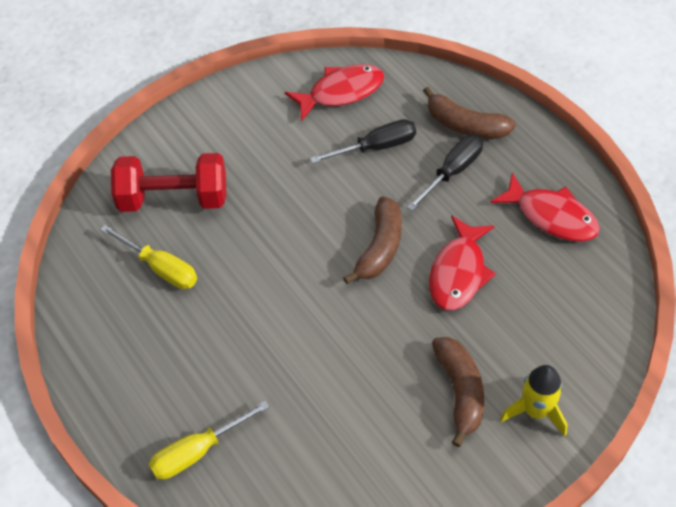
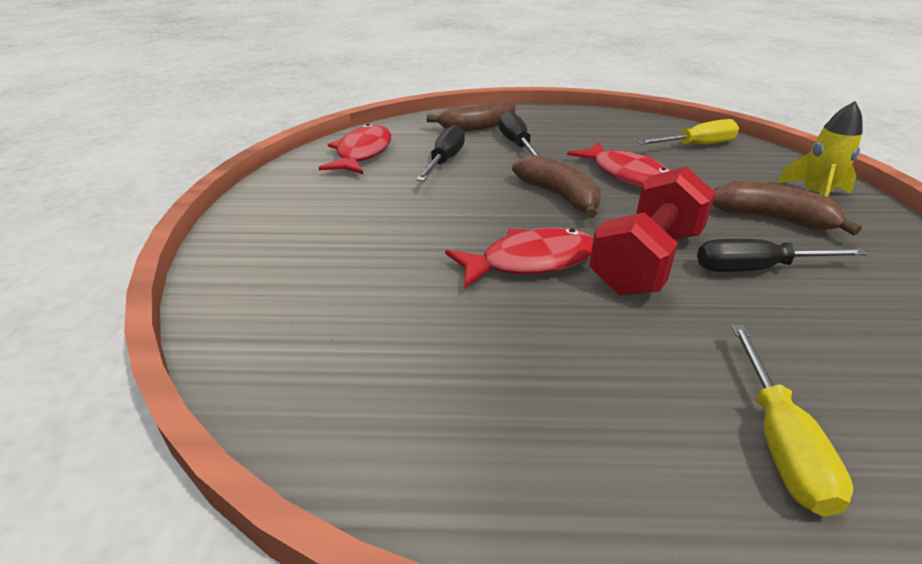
camera: 55 degrees left, 20 degrees down
(161, 268) = (414, 337): yellow screwdriver -> yellow screwdriver (697, 145)
(173, 199) = (327, 283): red dumbbell -> red dumbbell (646, 261)
(367, 400) = (755, 269): none -> black screwdriver
(551, 216) = (607, 130): red fish -> red fish (530, 261)

